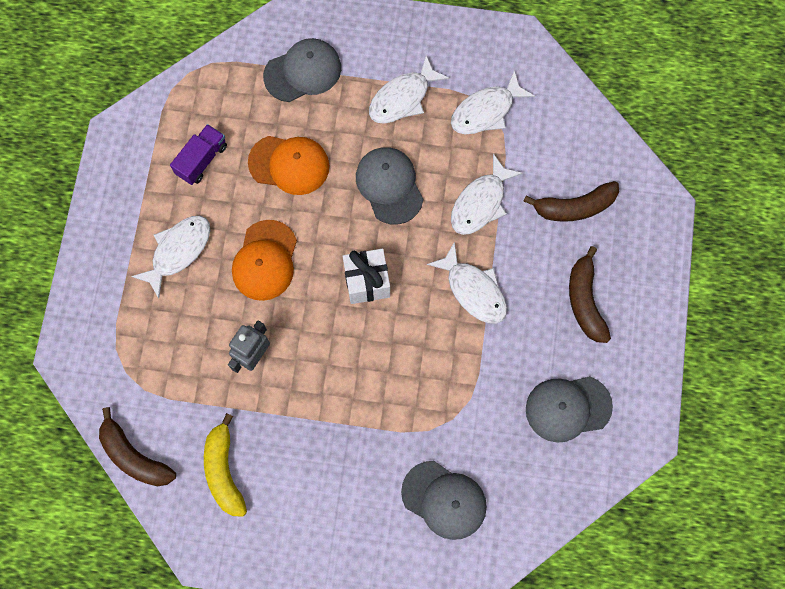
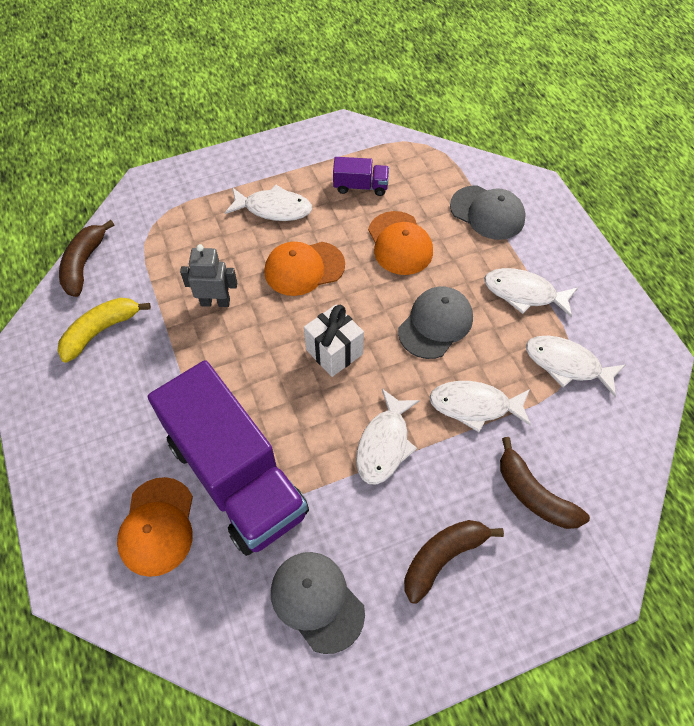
camera: 60 degrees right, 15 degrees down
(436, 418) = (236, 477): none -> purple truck
(444, 500) = (157, 526): grey cap -> orange cap

